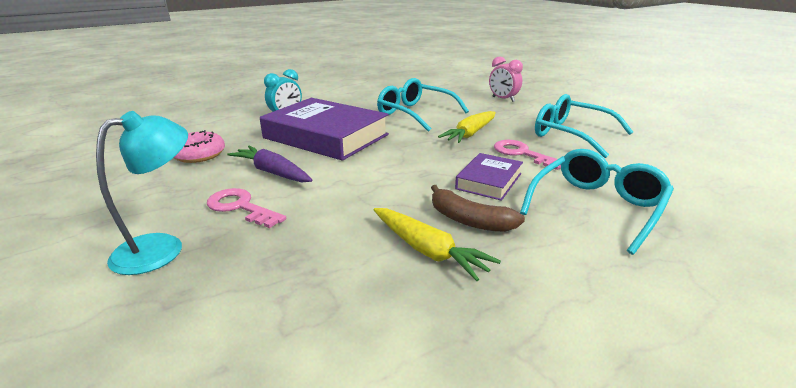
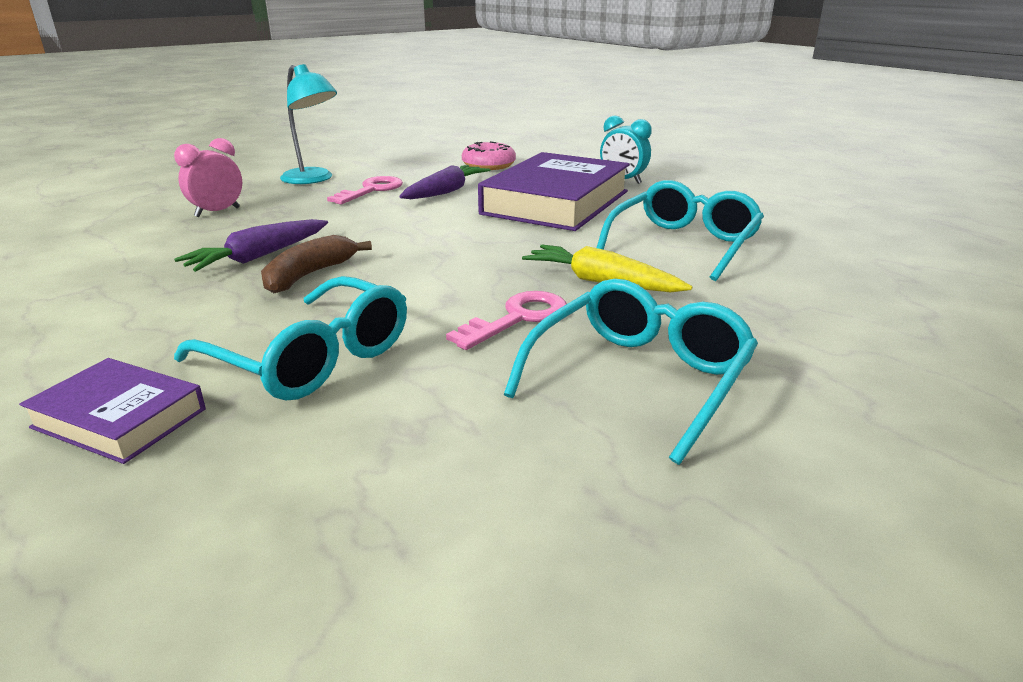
camera: 85 degrees right, 0 degrees up
(428, 251) = (258, 257): yellow carrot -> purple carrot
(489, 181) = (412, 289): purple book -> purple book (119, 418)
(503, 99) = (852, 320): pink clock -> pink clock (217, 212)

